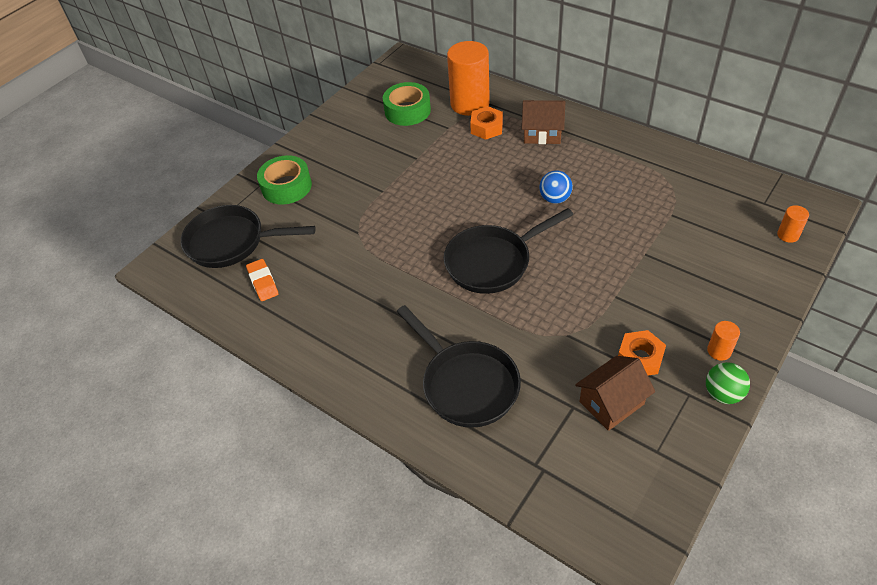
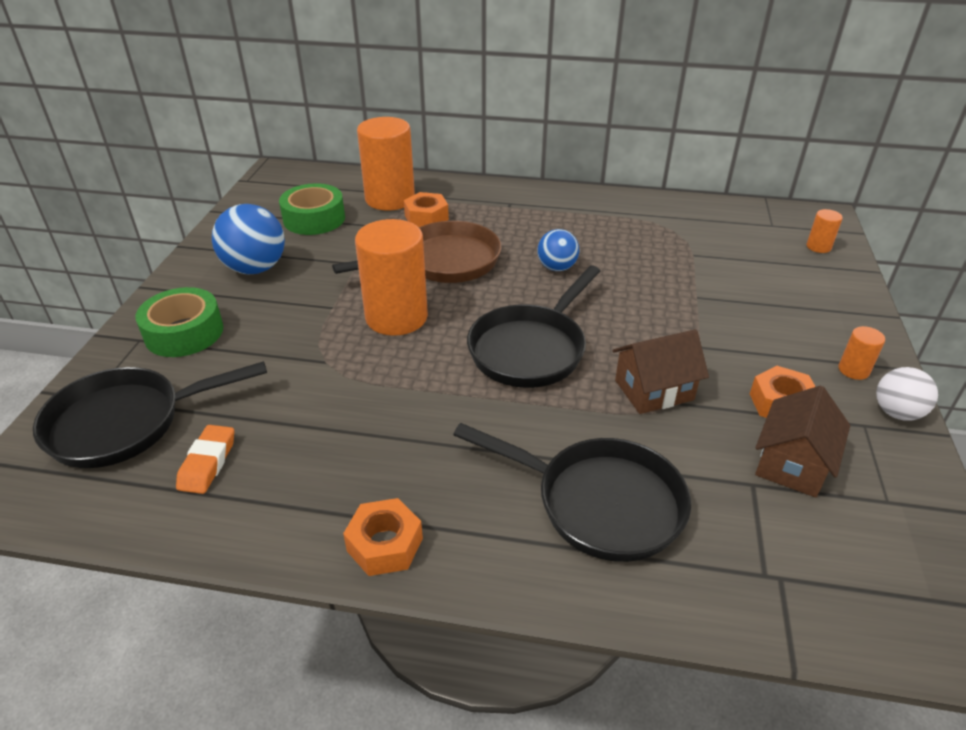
camera: 30 degrees left, 10 degrees down
(263, 282) = (207, 463): orange eraser -> orange eraser turned 60 degrees clockwise
(331, 365) = (385, 544): none -> orange nut
(349, 146) = (255, 268): none -> blue ball
(419, 211) = (396, 317): none -> orange cylinder
(476, 172) = (443, 262): none -> brown pan
(542, 133) = (496, 211): brown house -> brown house (654, 390)
(722, 394) = (896, 413): green ball -> white ball

